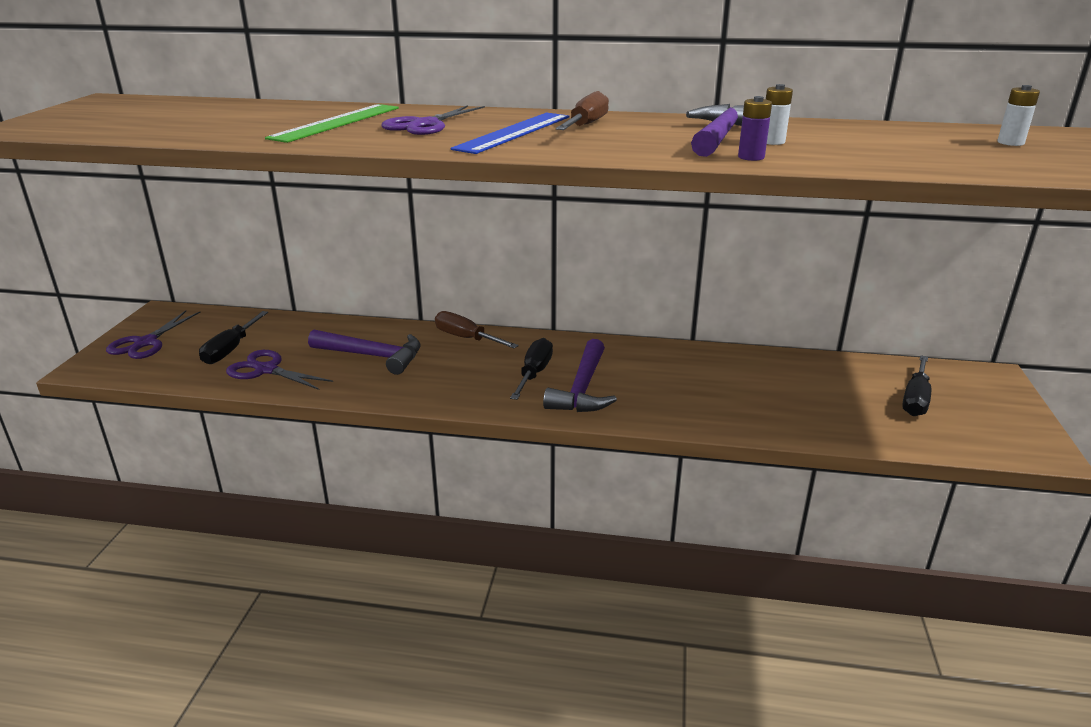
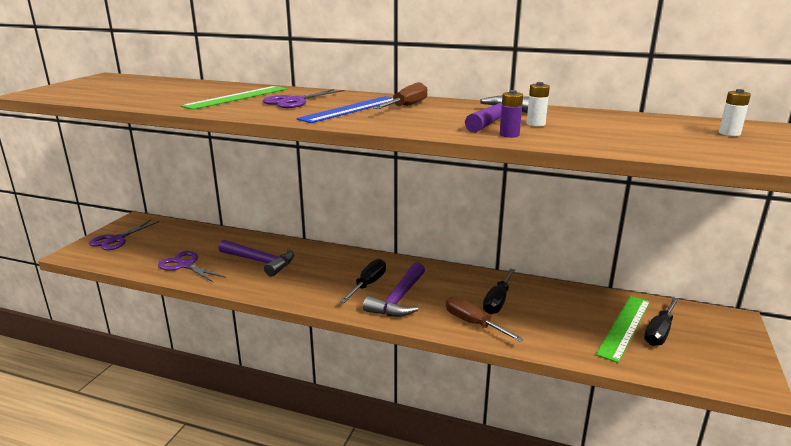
camera: 10 degrees right, 5 degrees down
(231, 349) = (168, 249): black screwdriver -> black screwdriver (498, 301)
(467, 338) = (330, 254): brown screwdriver -> brown screwdriver (473, 323)
(873, 397) = (624, 327): none -> green ruler

